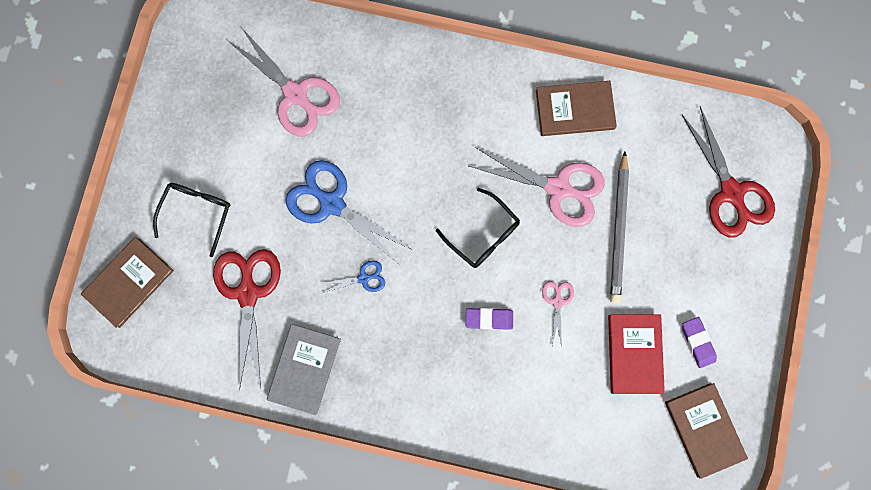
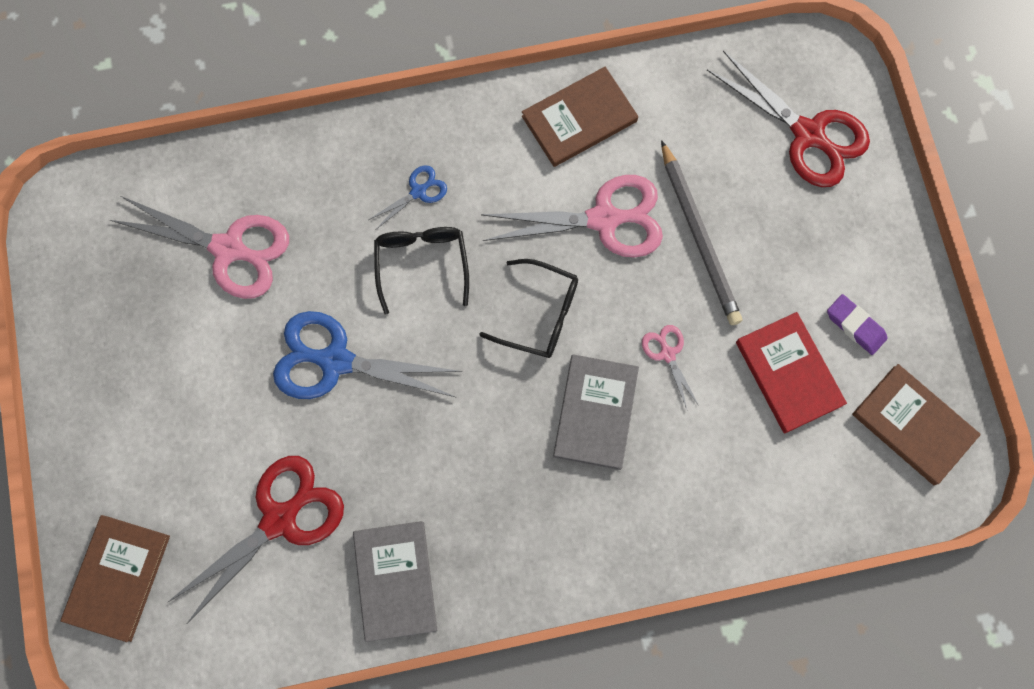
camera: 25 degrees left, 5 degrees down
(197, 213) = (168, 450): black glasses -> black glasses (422, 264)
(248, 293) = (280, 520): red scissors -> red scissors turned 75 degrees clockwise
(363, 278) = (418, 434): blue scissors -> blue scissors (418, 192)
(489, 319) = (595, 412): purple eraser -> grey book

